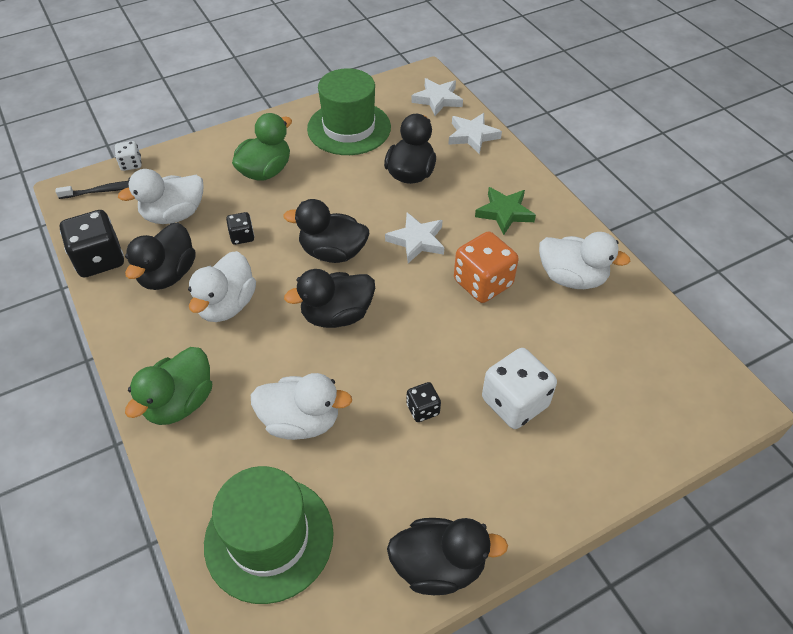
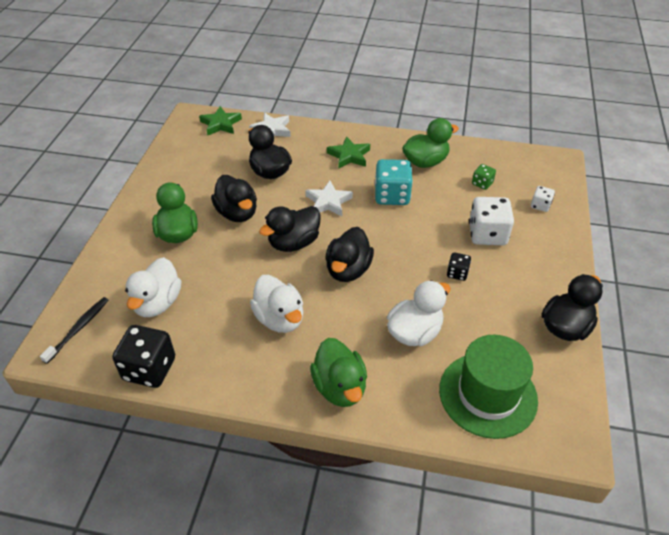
camera: 50 degrees left, 5 degrees down
(131, 164) = (68, 301): white dice -> white dice (540, 205)
(168, 275) = (214, 336): black duck -> black duck (237, 213)
(242, 236) = (225, 278): black dice -> none
(349, 128) = (191, 174): green hat -> none
(437, 99) = (220, 124): white star -> green star
(483, 283) = (392, 196): orange dice -> turquoise dice
(572, 278) = (425, 162): white duck -> green duck
(597, 349) = (482, 183): none -> green dice

